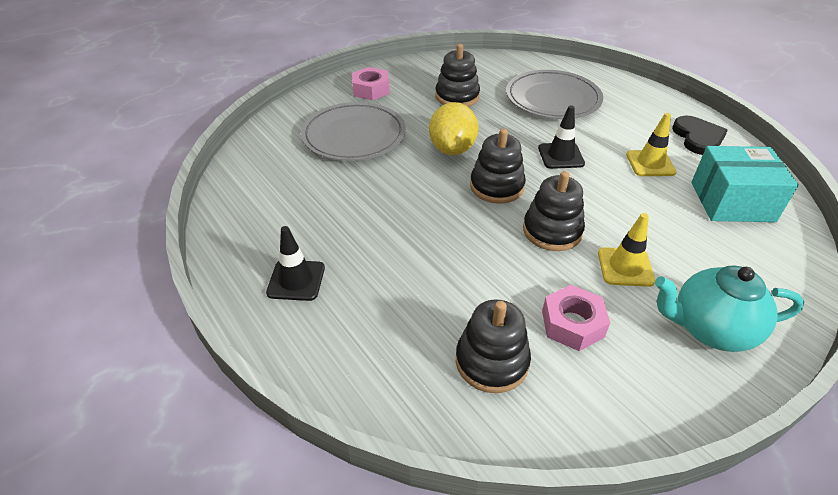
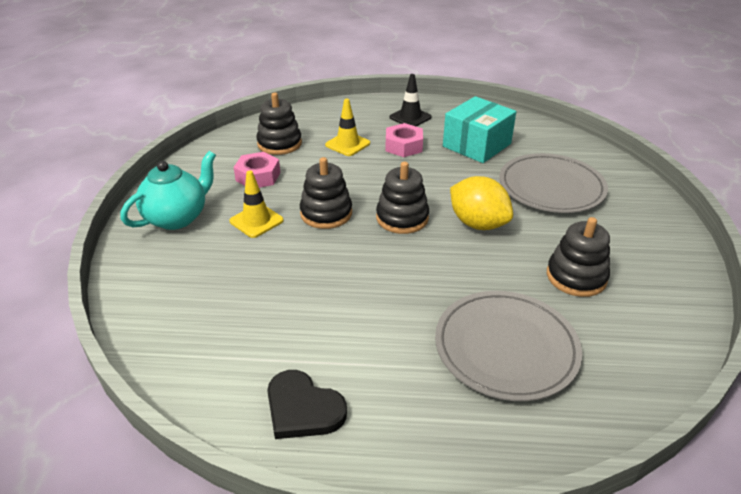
camera: 130 degrees right, 5 degrees down
(371, 89) = (639, 229): pink nut -> pink nut (403, 146)
(560, 156) = (398, 277): black traffic cone -> none
(650, 163) = (318, 326): yellow traffic cone -> yellow traffic cone (347, 144)
(732, 201) = (213, 332): turquoise box -> turquoise box (476, 145)

